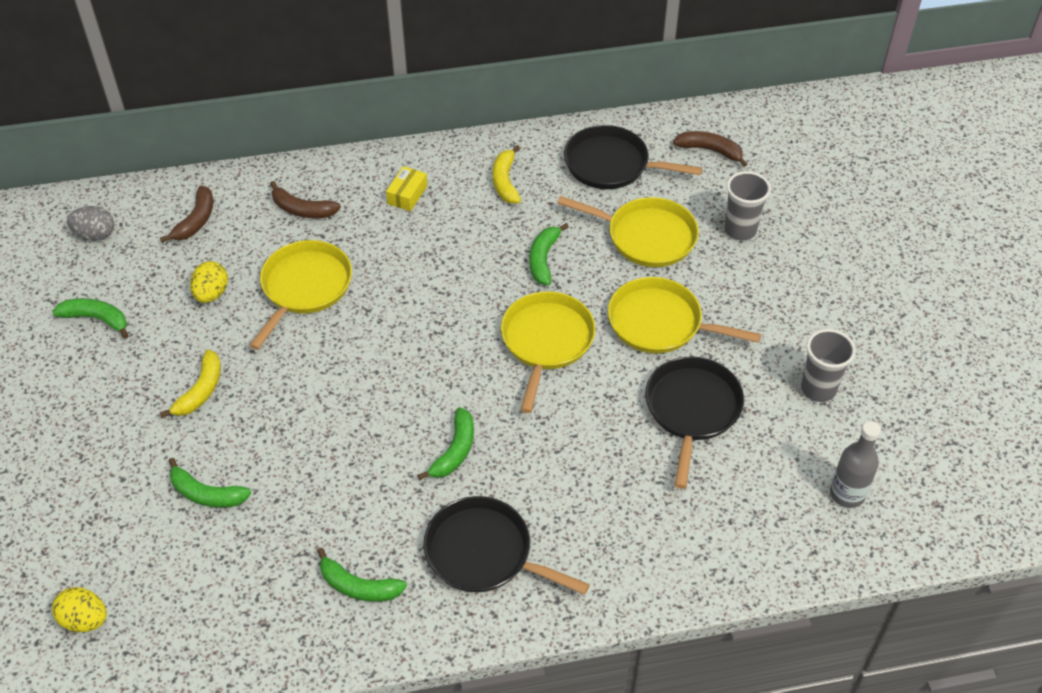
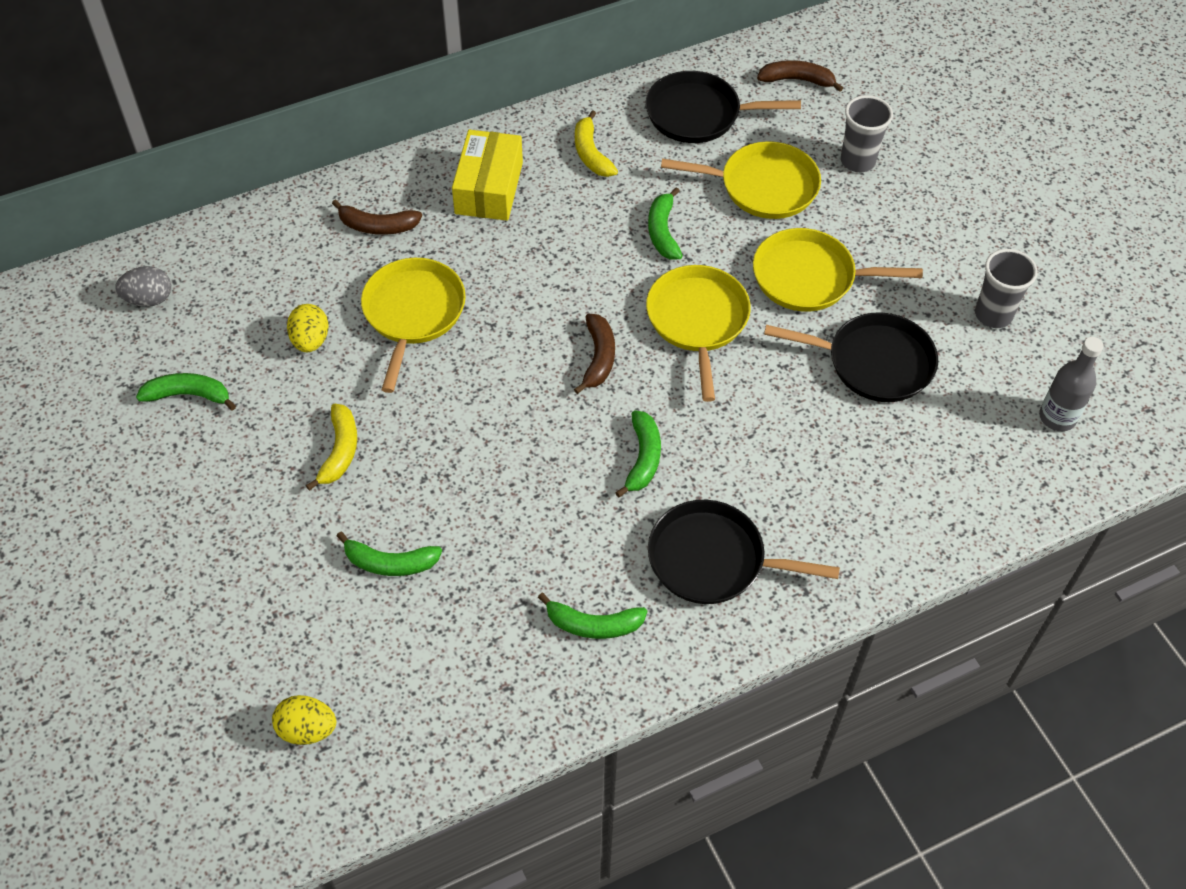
camera: 15 degrees left, 5 degrees up
(196, 221) = (260, 261): brown banana -> brown banana (598, 358)
(407, 195) = (489, 188): yellow box -> yellow box, size x1.84
(692, 410) = (874, 362): black pan -> black pan turned 105 degrees clockwise

